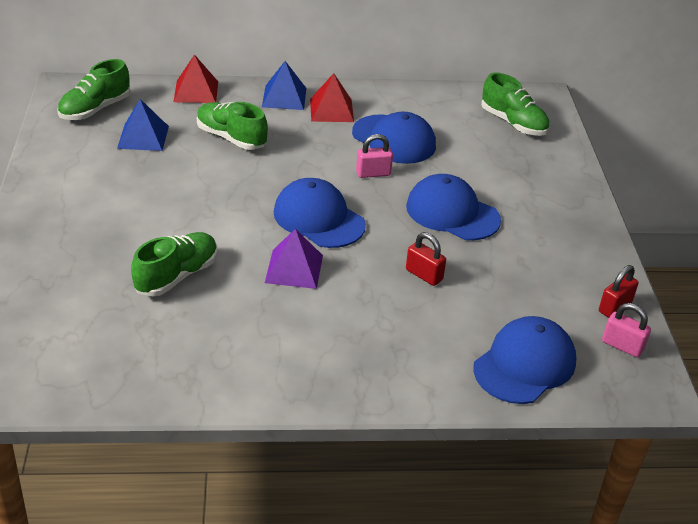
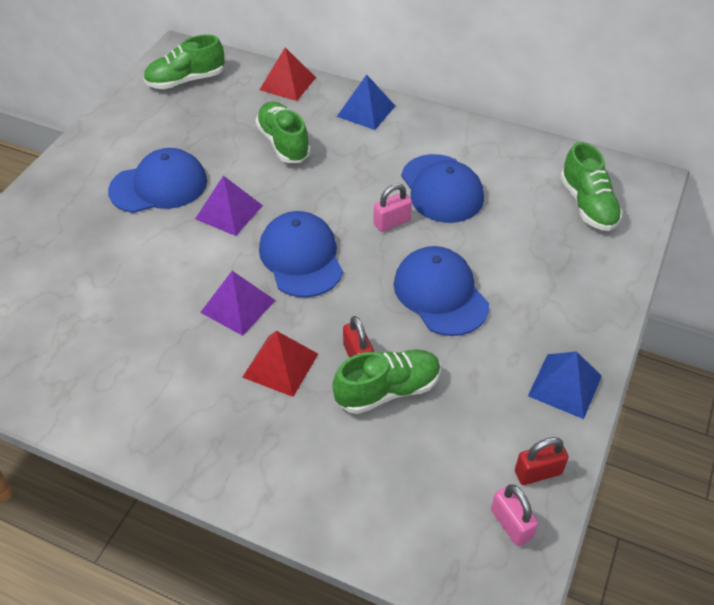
camera: 30 degrees right, 10 degrees up
(143, 137) = (206, 120): blue pyramid -> blue pyramid (565, 385)
(177, 276) = (130, 278): green shoe -> green shoe (387, 390)
(226, 202) = (229, 212): none -> purple pyramid
(331, 110) = (402, 137): red pyramid -> red pyramid (280, 365)
(373, 173) = (392, 222): pink padlock -> pink padlock turned 45 degrees counterclockwise
(524, 364) = (385, 503): blue cap -> blue cap (159, 186)

